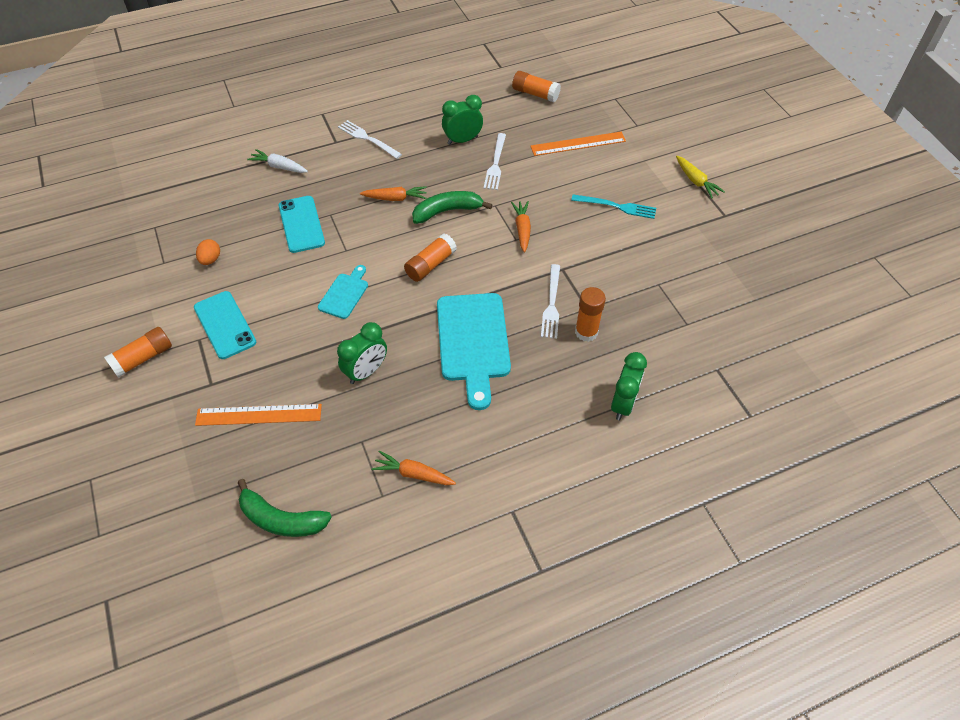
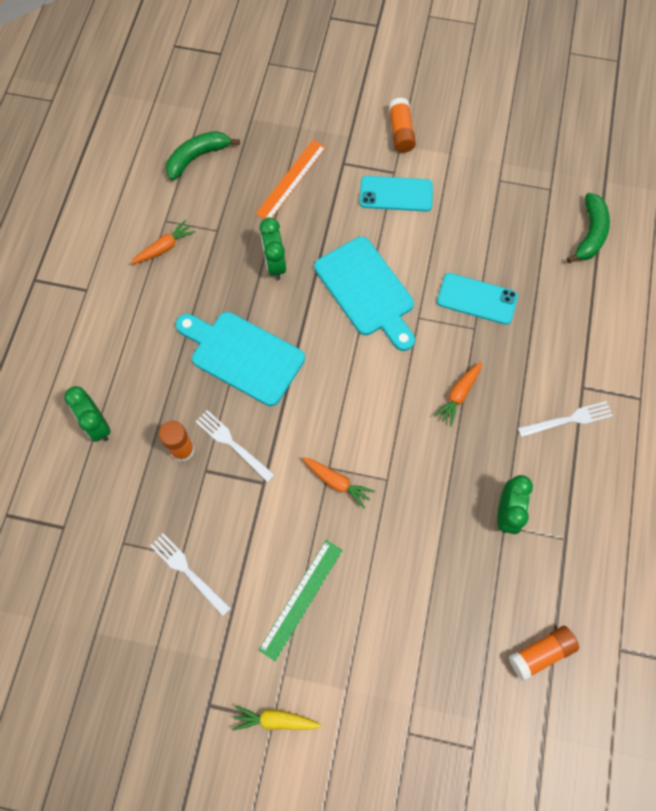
camera: 125 degrees right, 15 degrees up
(210, 259) = (479, 213): orange egg -> none
(279, 167) = (574, 318): white carrot -> none
(344, 294) = (367, 290): turquoise cutting board -> turquoise cutting board, size x1.94
(430, 265) = (351, 374): orange glue stick -> none
(447, 211) = (409, 430): green banana -> green banana (590, 234)
(495, 164) = (446, 521): white fork -> white fork (188, 571)
(578, 144) = (421, 635): orange ruler -> none
(617, 206) = (301, 599): turquoise fork -> green ruler

